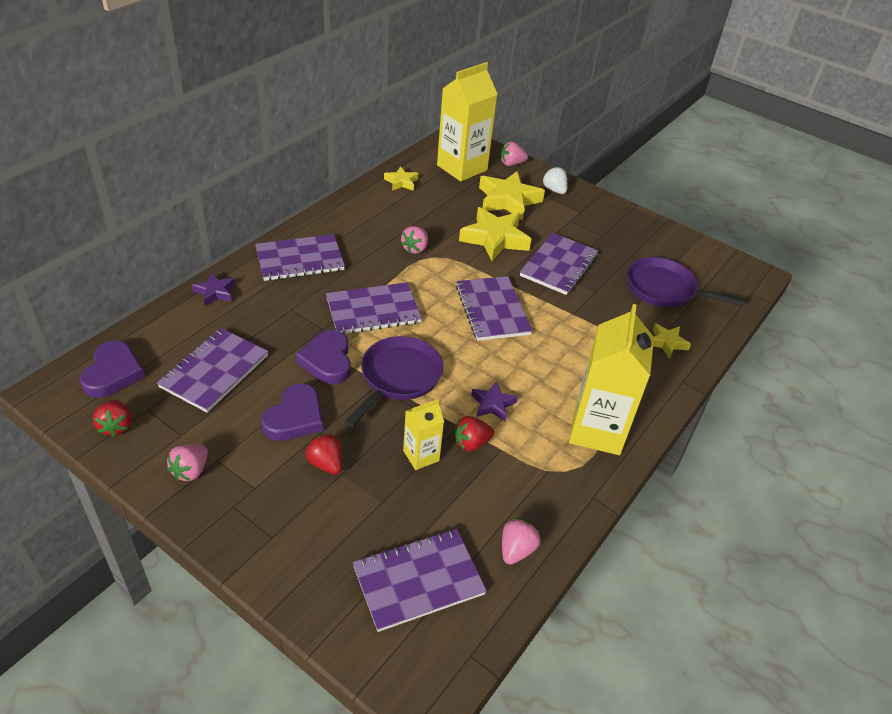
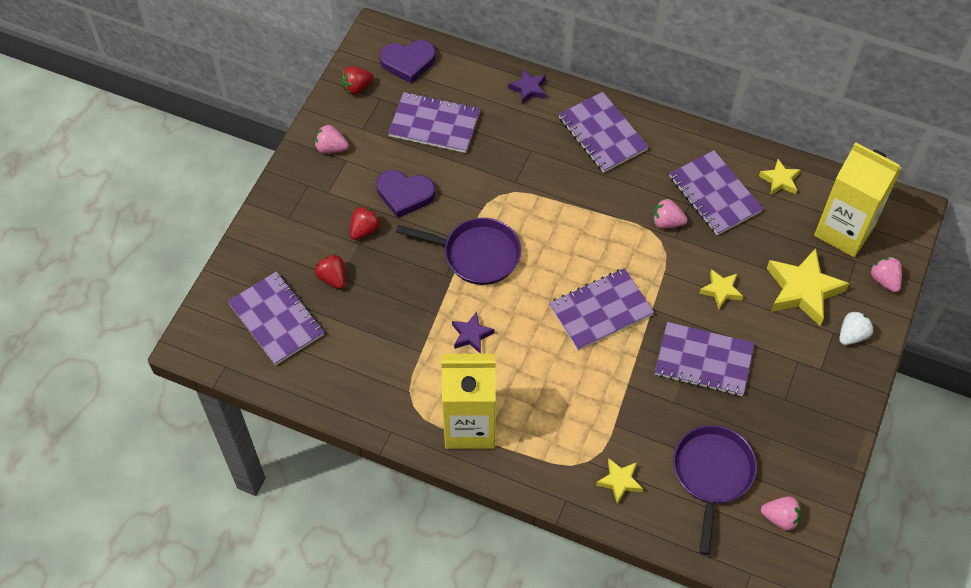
camera: 80 degrees right, 15 degrees up
(327, 360) = (477, 196): purple heart -> none
(373, 310) = (556, 212): purple notebook -> purple notebook (714, 194)
(421, 456) = (394, 293): yellow carton -> none
(471, 443) = (420, 327): red strawberry -> red strawberry (332, 278)
(495, 239) = (721, 291): yellow star -> yellow star, size x0.53
(516, 550) = (321, 381): pink strawberry -> pink strawberry (780, 518)

